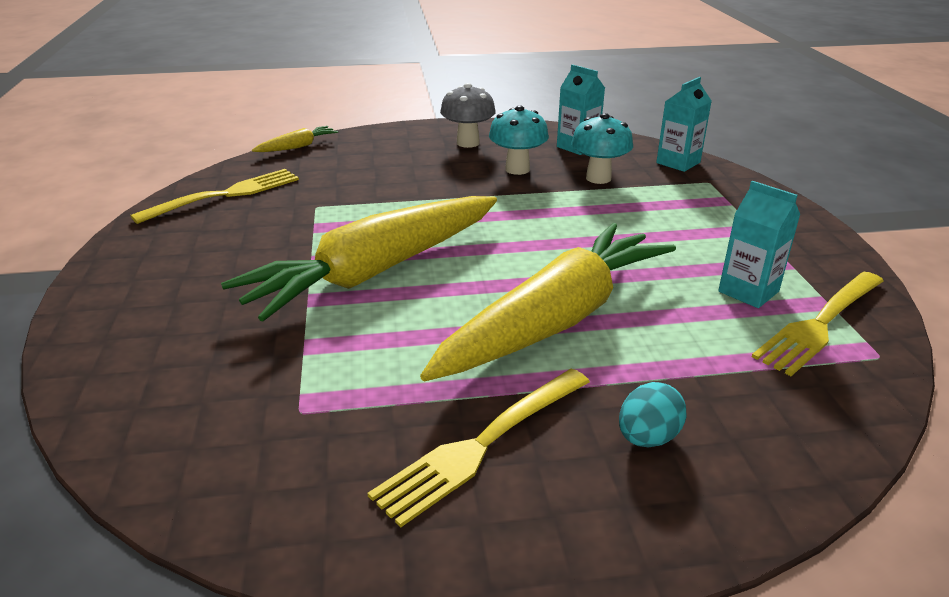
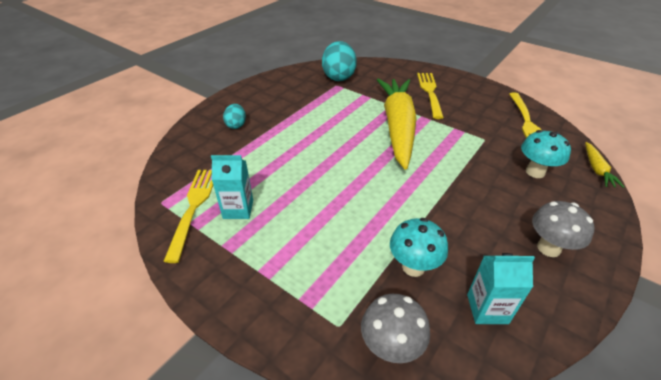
camera: 135 degrees right, 10 degrees up
(248, 434) = (338, 77): none -> turquoise egg
(482, 445) = (280, 101): yellow fork -> yellow fork (430, 92)
(517, 169) = (469, 238): turquoise mushroom -> turquoise mushroom (535, 172)
(556, 319) = (306, 146): yellow carrot -> none
(678, 163) = (390, 347): turquoise carton -> grey mushroom

